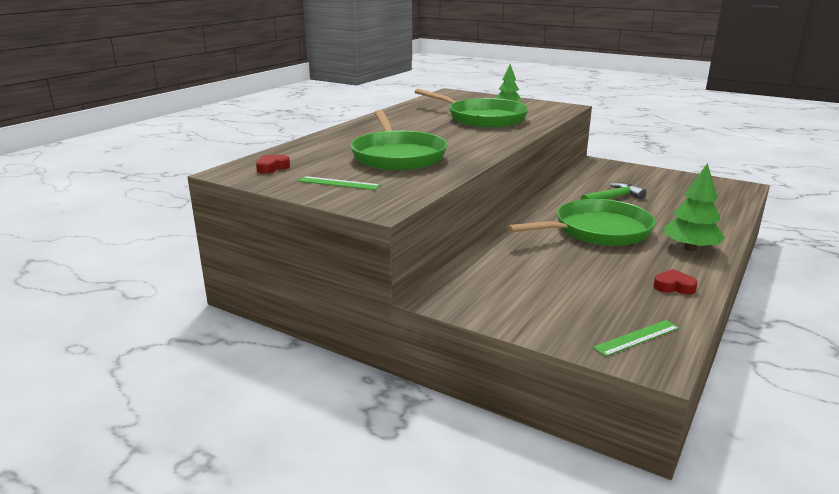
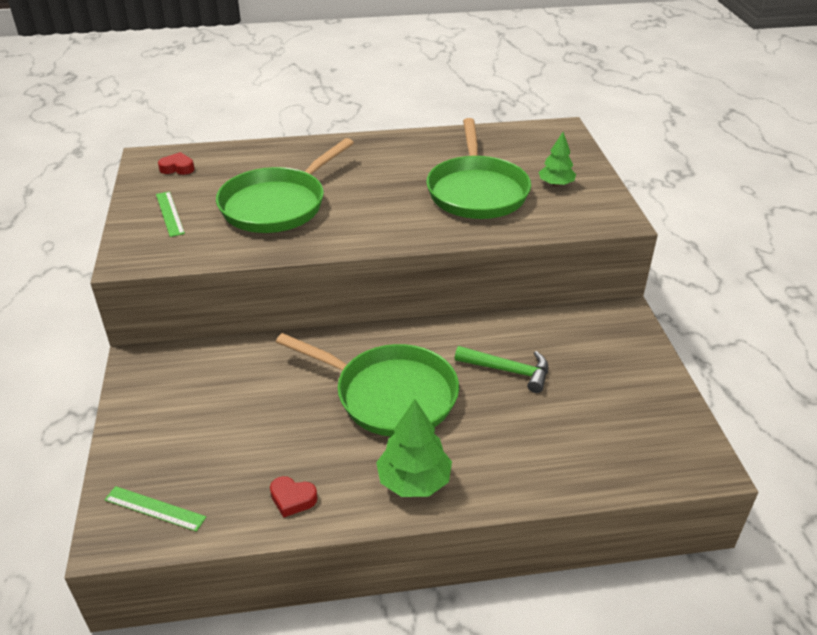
camera: 50 degrees right, 15 degrees up
(674, 287) = (292, 499): red heart -> red heart turned 135 degrees clockwise

